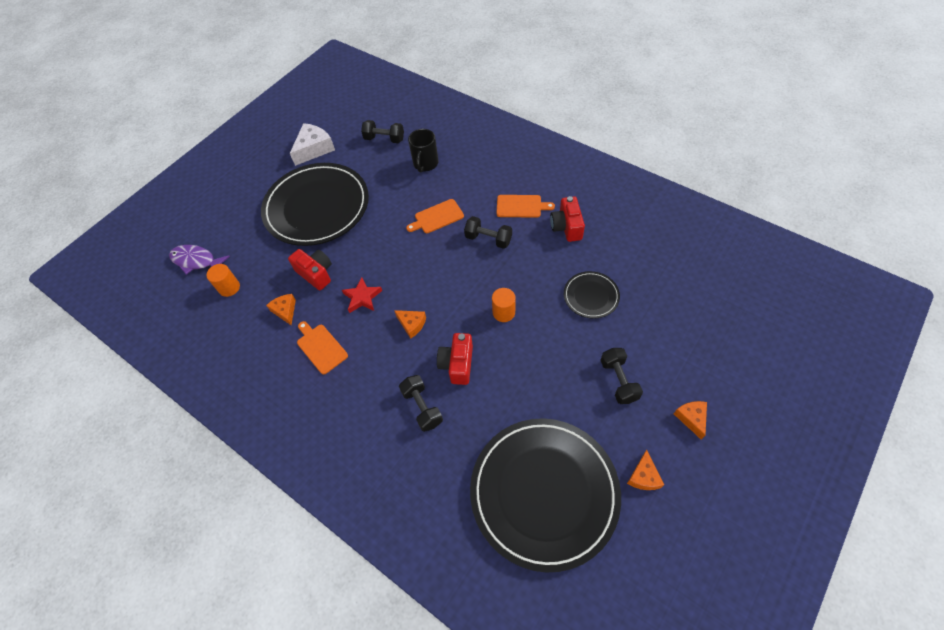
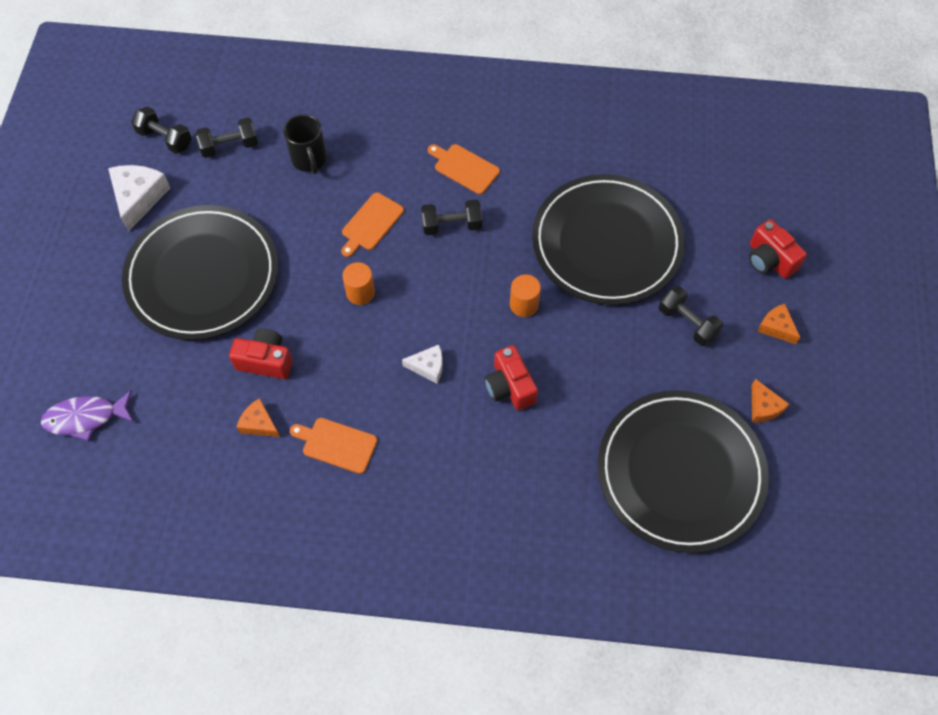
camera: 35 degrees left, 5 degrees up
(229, 288) = (161, 430): orange cylinder -> orange cylinder (360, 292)
(362, 297) = (346, 363): red star -> none
(412, 324) = (428, 367): orange cheese -> white cheese
(422, 407) = (502, 452): black dumbbell -> black dumbbell (165, 139)
(521, 206) = (464, 168): orange cutting board -> orange cutting board turned 120 degrees counterclockwise
(566, 227) = (532, 172): red camera -> red camera (769, 260)
(591, 296) = (607, 243): black plate -> black plate, size x2.21

